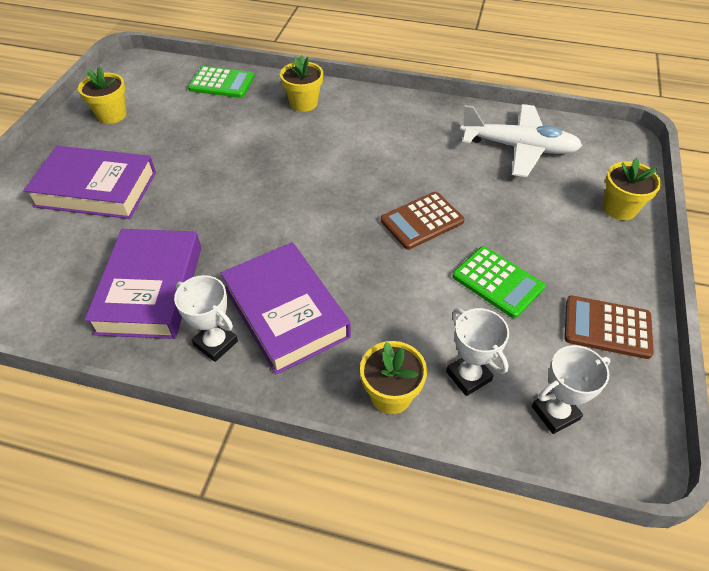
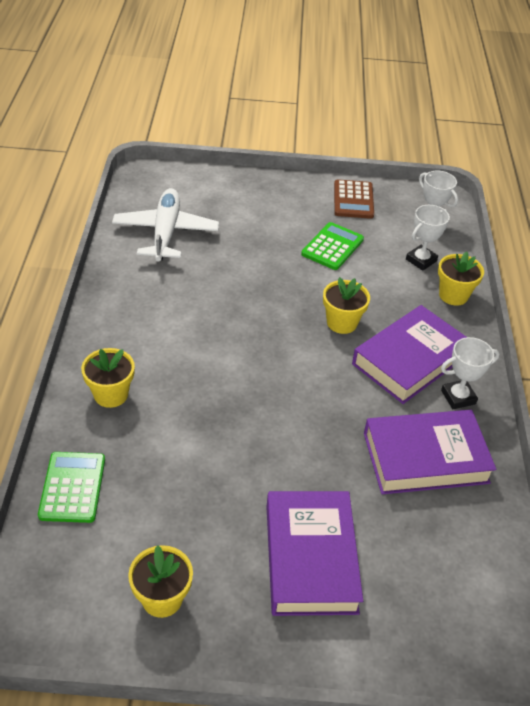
camera: 105 degrees left, 5 degrees down
(215, 343) = (458, 397): white trophy -> white trophy turned 45 degrees clockwise
(422, 221) = (280, 289): brown calculator -> none
(619, 208) = (232, 184): yellow flower pot -> yellow flower pot (342, 323)

